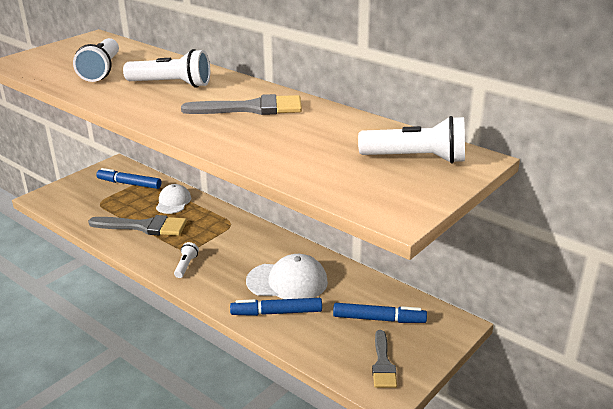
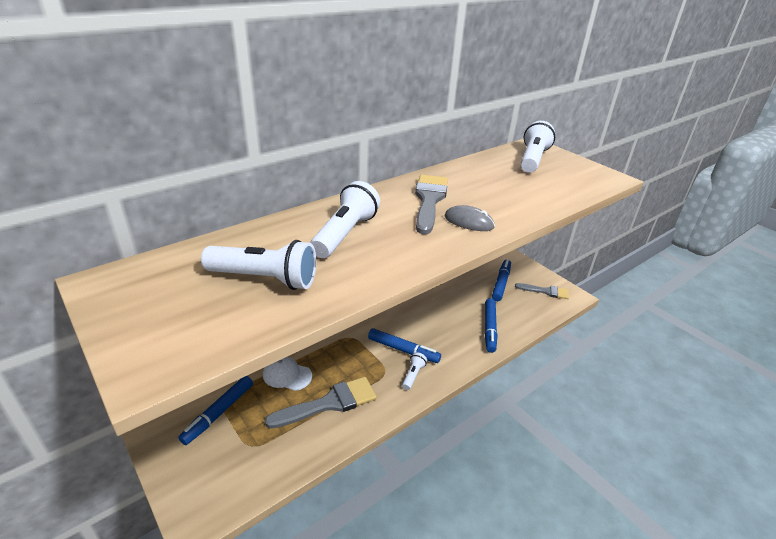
camera: 80 degrees left, 5 degrees up
(144, 227) = (329, 403): grey brush -> grey brush turned 45 degrees clockwise
(186, 266) = (413, 375): white flashlight -> white flashlight turned 90 degrees clockwise
(213, 128) = (469, 222): none -> grey mouse
(221, 256) = (403, 350): none -> blue marker
(287, 281) = (451, 317): white cap -> none

